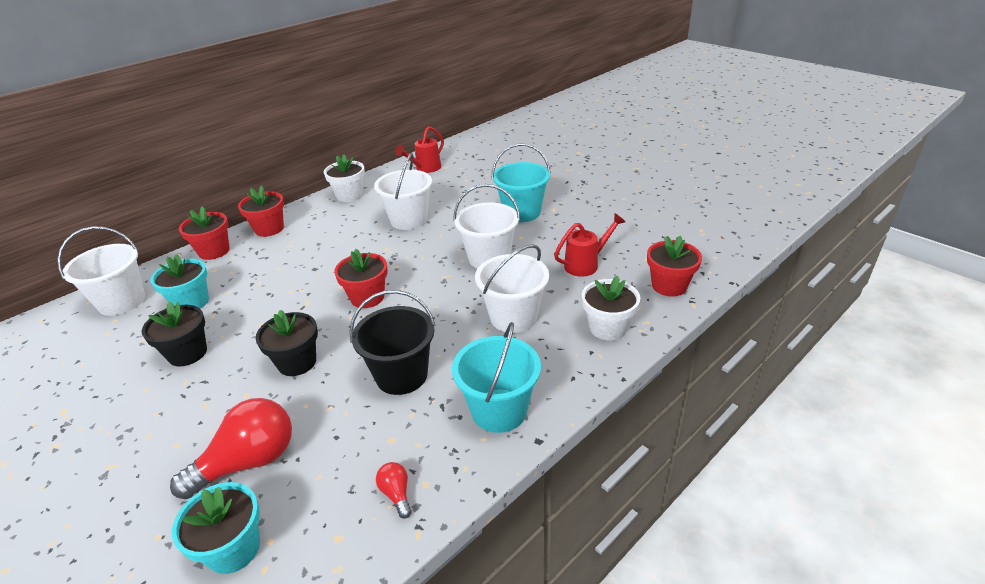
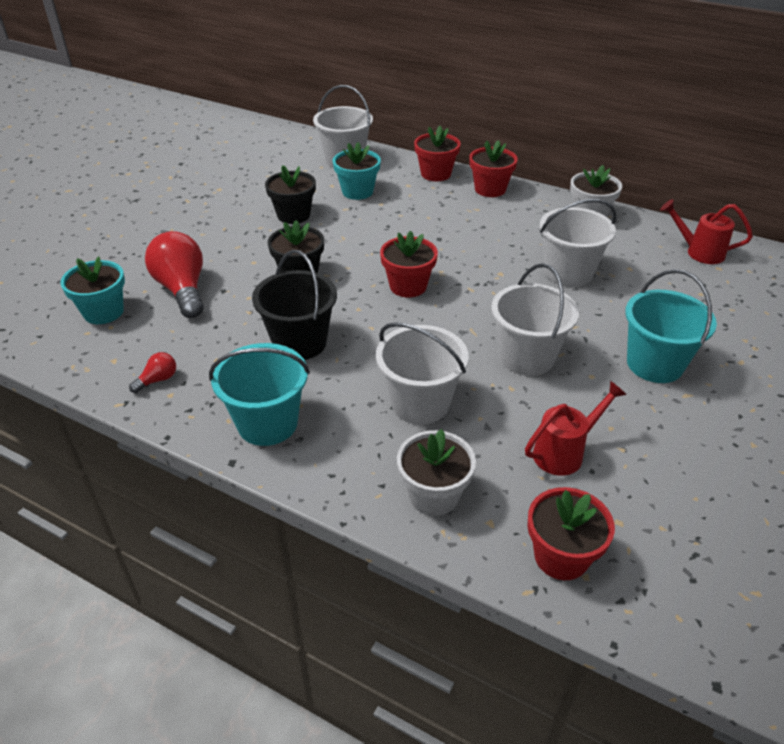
camera: 70 degrees right, 5 degrees up
(248, 462) = (182, 290): red light bulb -> red light bulb turned 150 degrees counterclockwise
(586, 264) = (564, 452): red watering can -> red watering can turned 75 degrees counterclockwise

